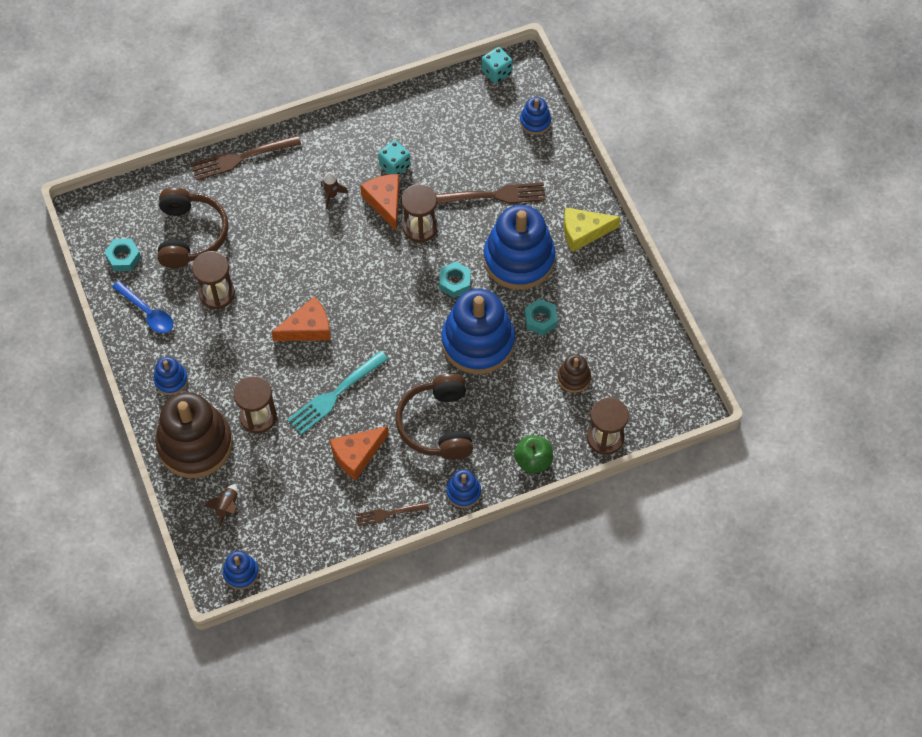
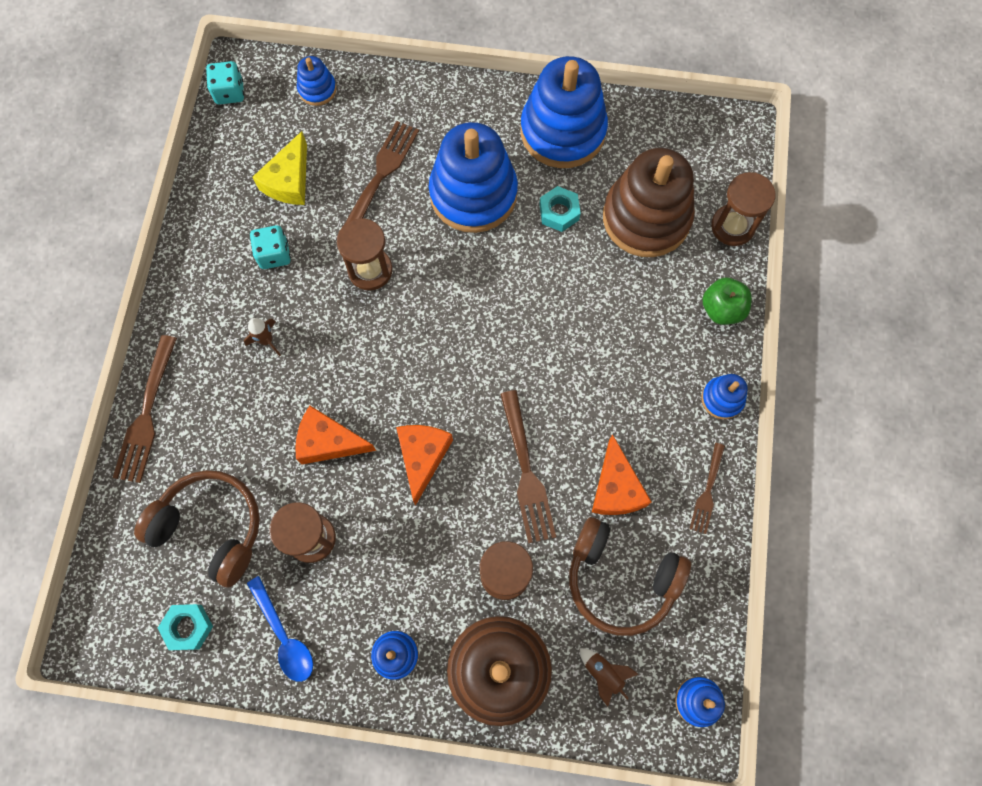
camera: 60 degrees left, 10 degrees up
(147, 312) = (284, 636): blue spoon -> blue spoon turned 75 degrees clockwise
(335, 394) = (525, 471): turquoise fork -> brown fork
(385, 202) = (314, 289): orange cheese -> orange cheese (328, 442)
(437, 425) = (625, 382): brown headphones -> brown headphones (620, 579)
(455, 282) = (461, 271): turquoise nut -> none
(478, 342) = (549, 287): blue stacking toy -> blue stacking toy (562, 131)
(574, 378) = (646, 218): brown stacking toy -> brown stacking toy, size x2.20
(583, 232) = (481, 116): yellow cheese -> yellow cheese (289, 181)

